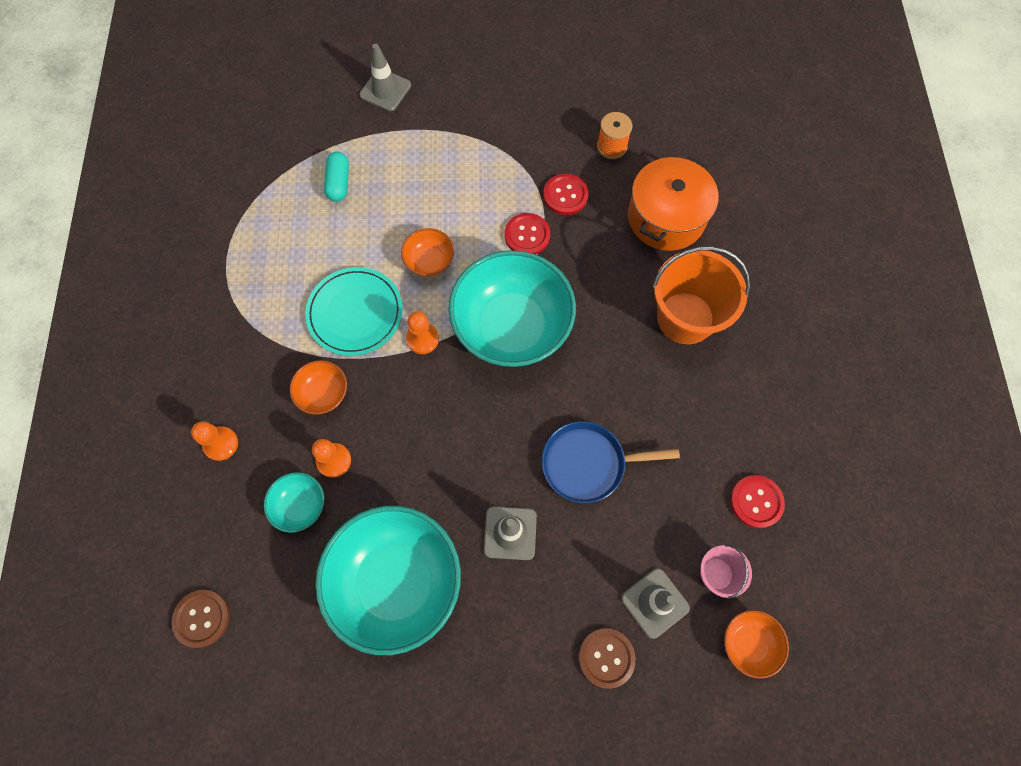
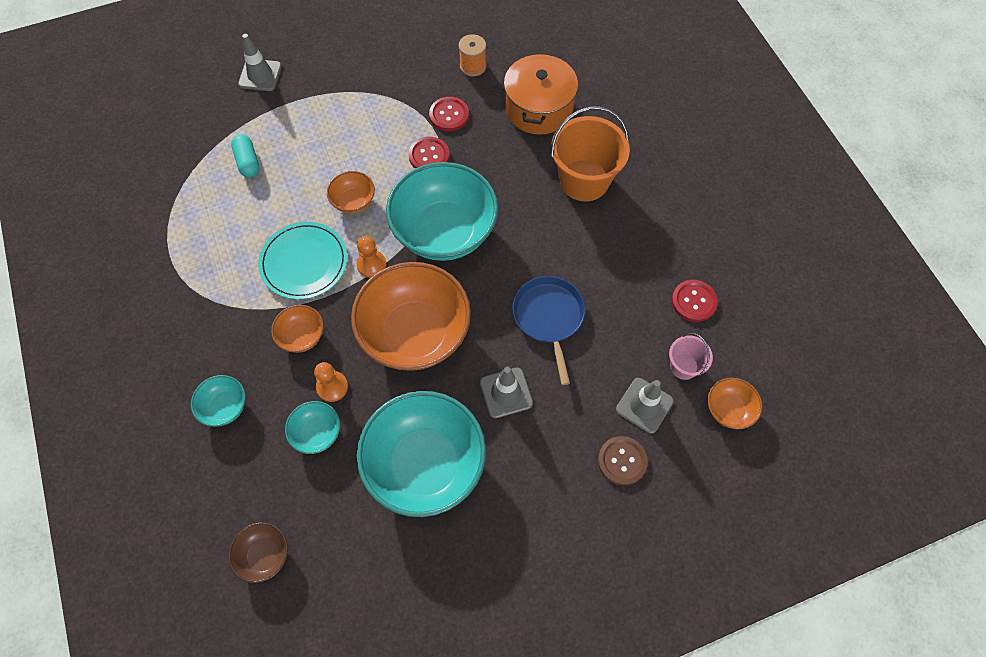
camera: 20 degrees left, 5 degrees down
(202, 618) = (264, 555): brown button -> brown bowl
(221, 444) = (224, 407): orange pawn -> turquoise bowl
(439, 431) = (415, 333): none -> orange bowl
(588, 463) = (549, 317): blue pan -> blue pan turned 105 degrees clockwise

